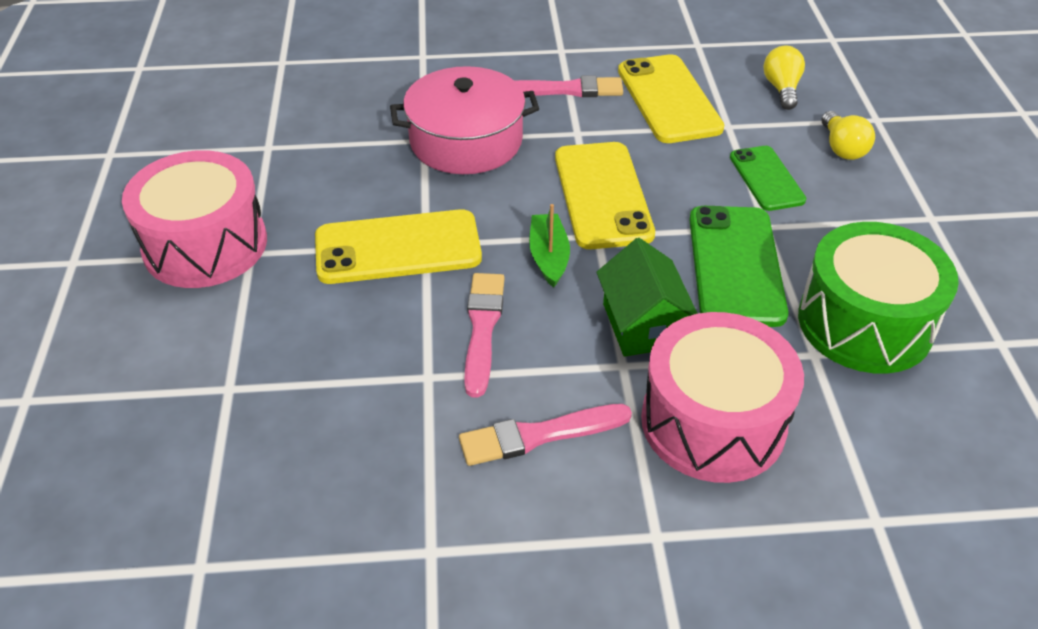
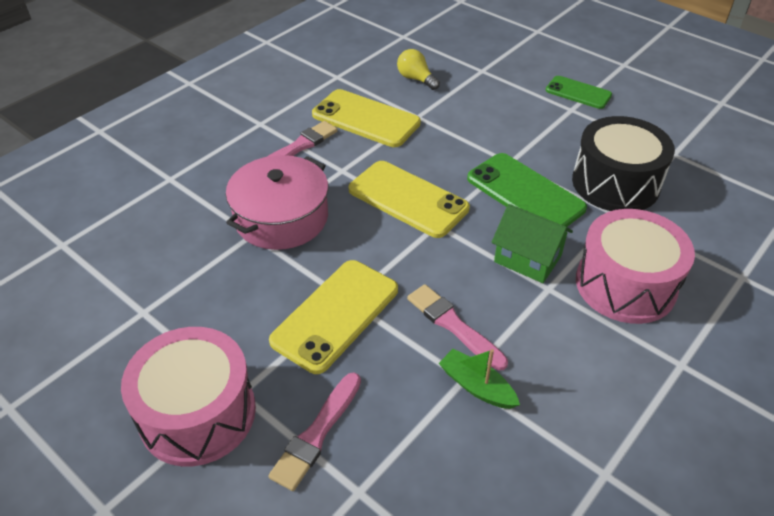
camera: 45 degrees left, 0 degrees up
(539, 435) = (564, 360): pink brush -> pink brush (317, 433)
(548, 257) = (429, 256): green boat -> green boat (476, 386)
(766, 178) = (475, 135): green phone -> green phone (578, 93)
(842, 148) = (487, 96): yellow light bulb -> none
(864, 323) = (615, 183): green drum -> black drum

